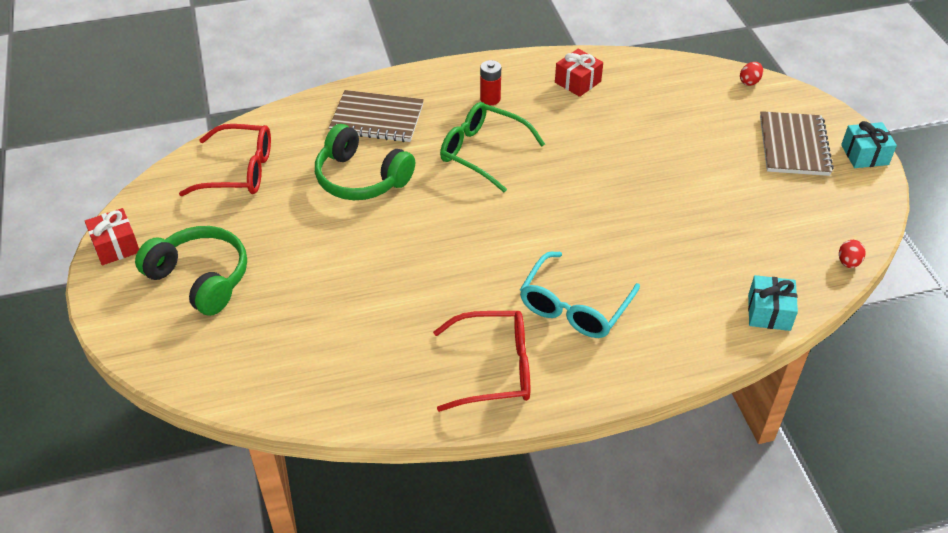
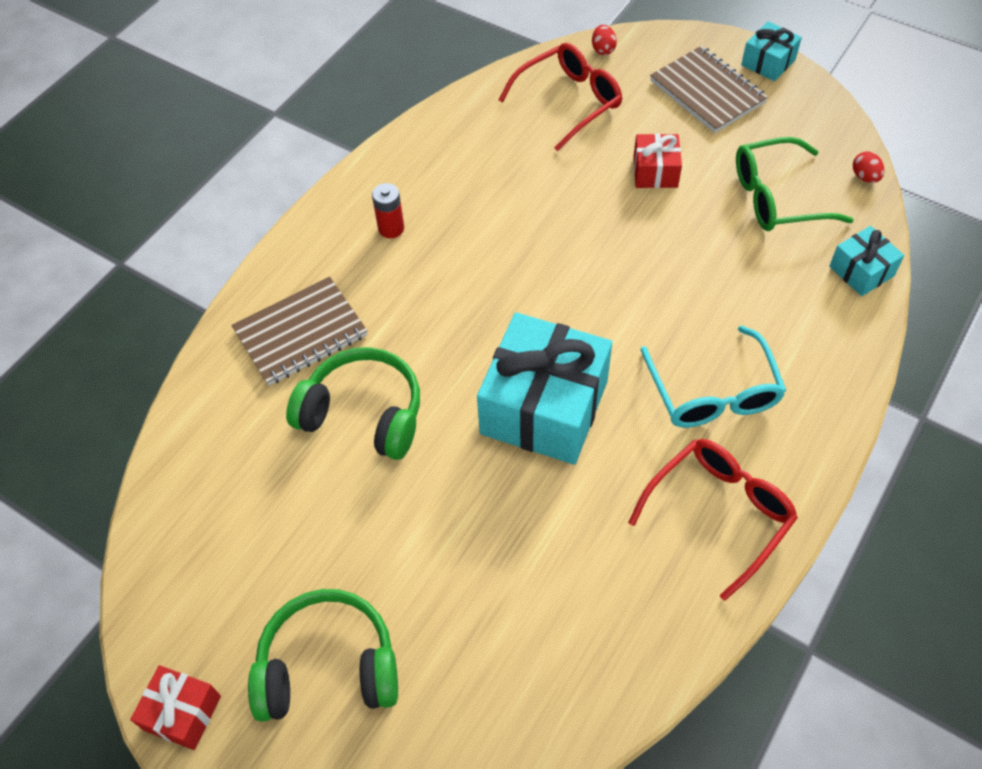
camera: 40 degrees left, 10 degrees up
(239, 171) = (219, 507): red glasses -> red glasses (569, 102)
(361, 178) = (363, 413): green headphones -> green headphones turned 150 degrees counterclockwise
(462, 243) = (544, 407): none -> turquoise gift
(483, 152) = (451, 293): green glasses -> green glasses (777, 197)
(577, 82) = (454, 151): red gift -> red gift (655, 172)

